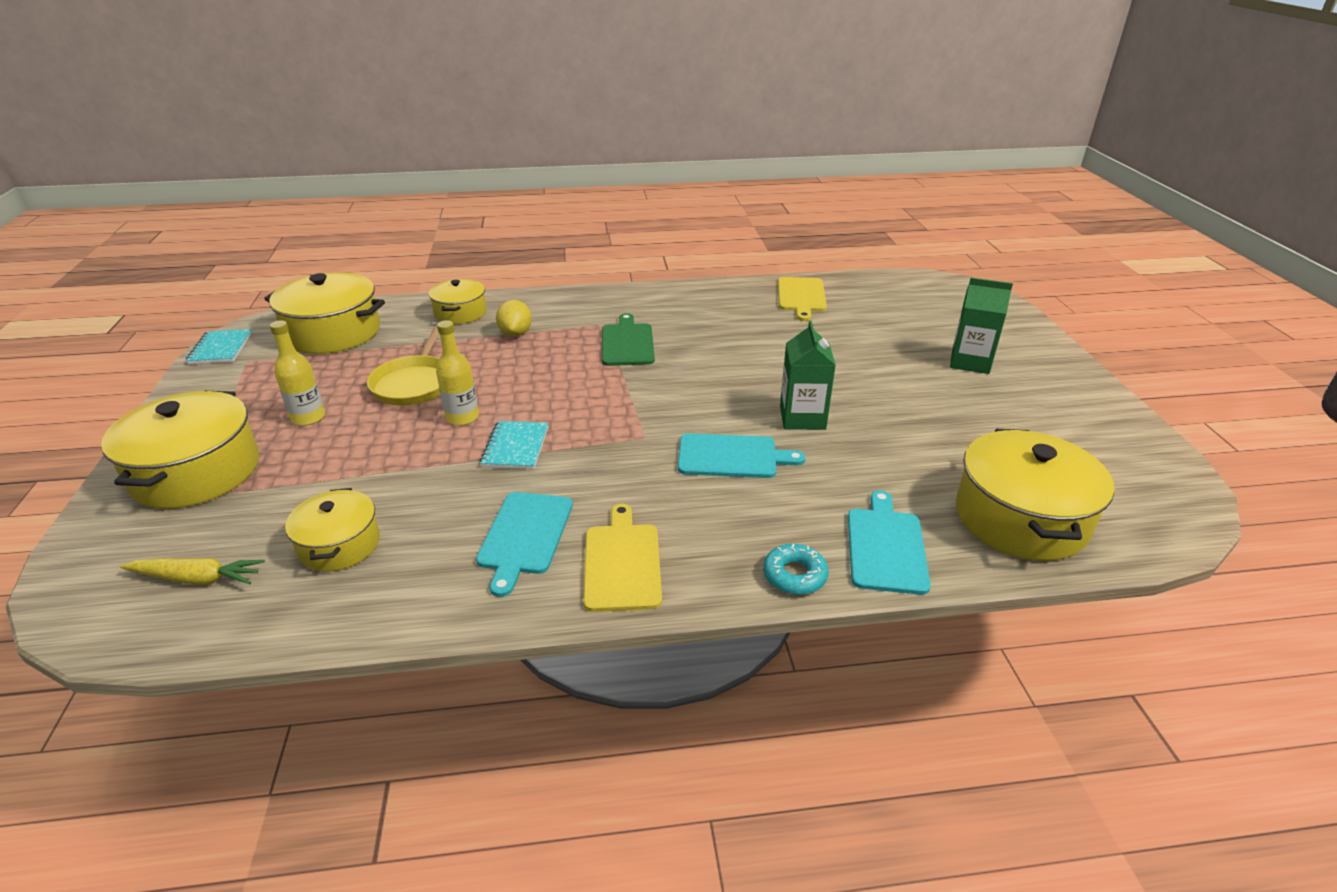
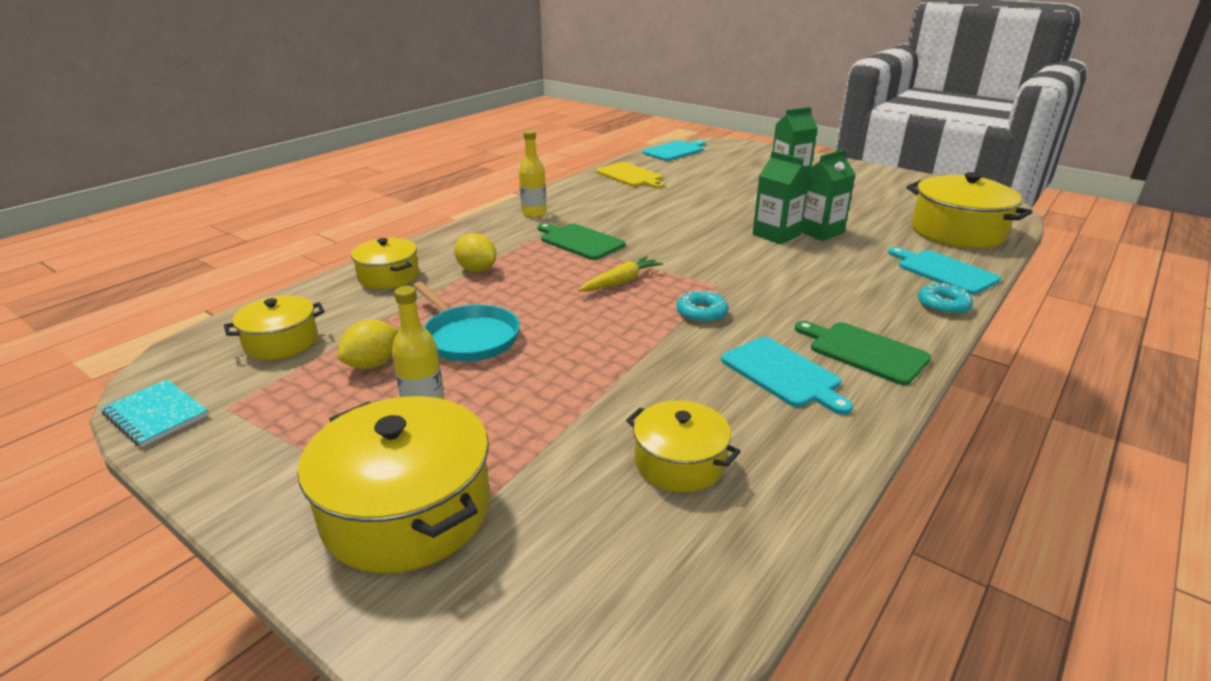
camera: 45 degrees left, 5 degrees down
(197, 578) = (622, 570): yellow carrot -> yellow carrot (621, 282)
(333, 333) = (281, 342): yellow pot -> yellow pot, size x0.59
(341, 373) = (372, 364): none -> yellow lemon
(414, 383) = (468, 337): yellow pan -> turquoise pan
(462, 417) = (568, 337): yellow bottle -> yellow bottle (534, 213)
(515, 447) = (653, 333): turquoise notebook -> none
(579, 452) = (701, 313): none -> turquoise donut
(622, 563) = (864, 351): yellow cutting board -> green cutting board
(732, 456) = (788, 270): turquoise cutting board -> turquoise cutting board (674, 151)
(854, 436) = (819, 231): none -> green carton

